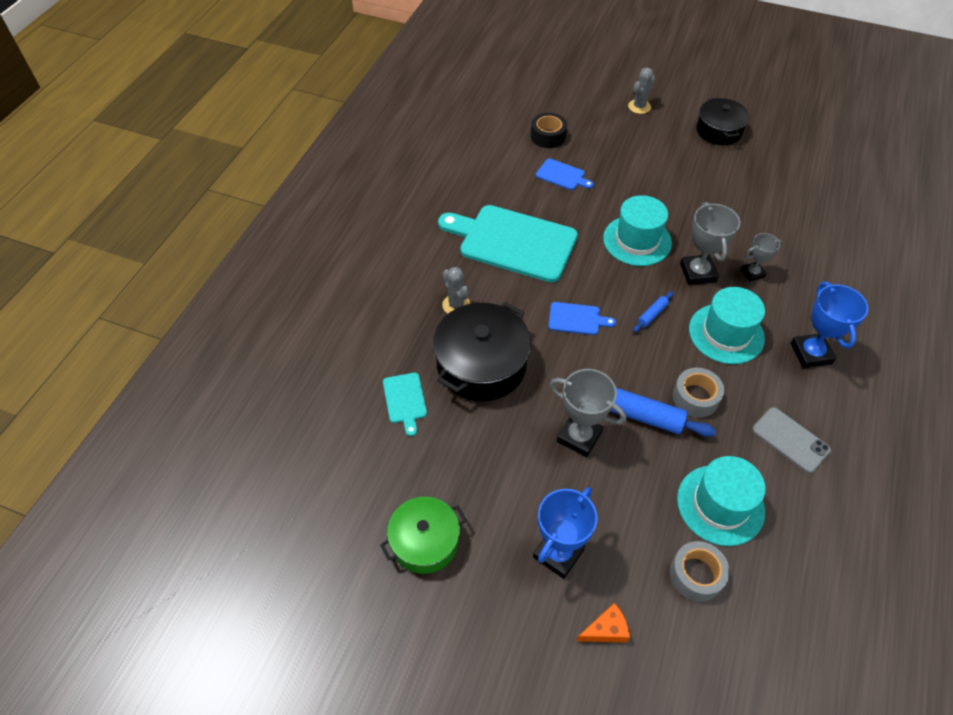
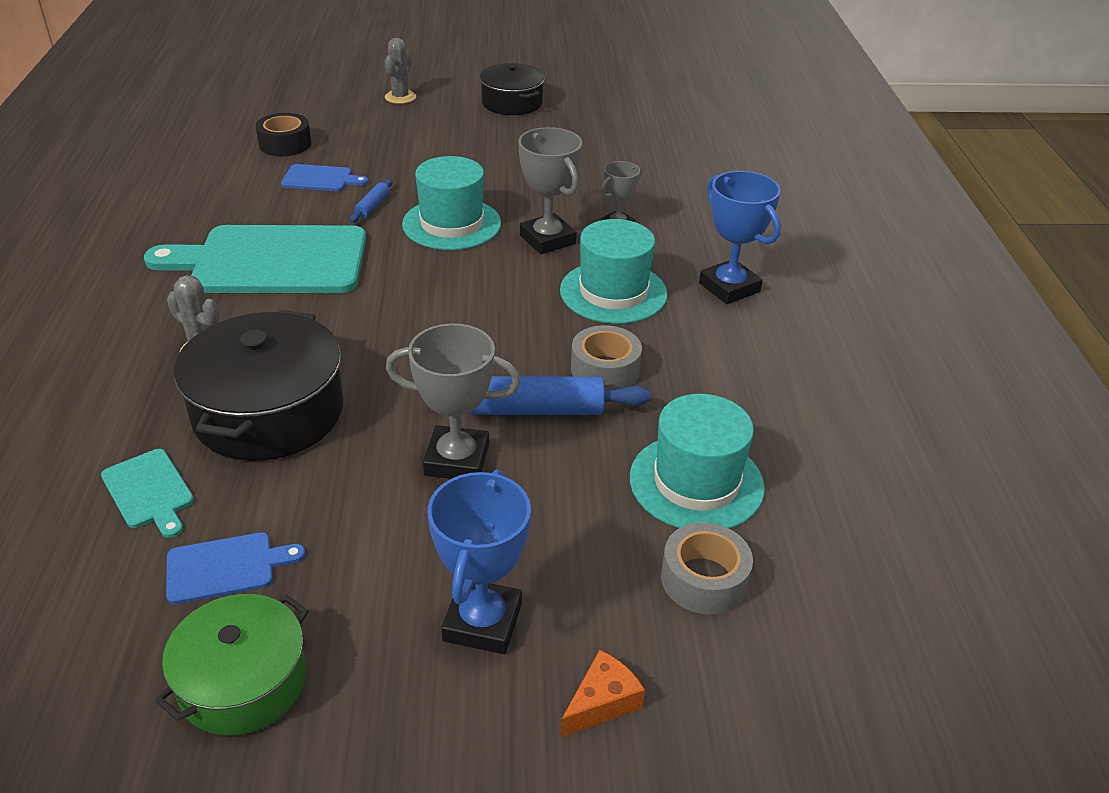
camera: 25 degrees left, 15 degrees down
(577, 319) = (400, 324): blue cutting board -> blue cutting board (226, 567)
(652, 314) = (505, 295): blue rolling pin -> blue rolling pin (372, 206)
(790, 440) = (751, 382): grey phone -> none

